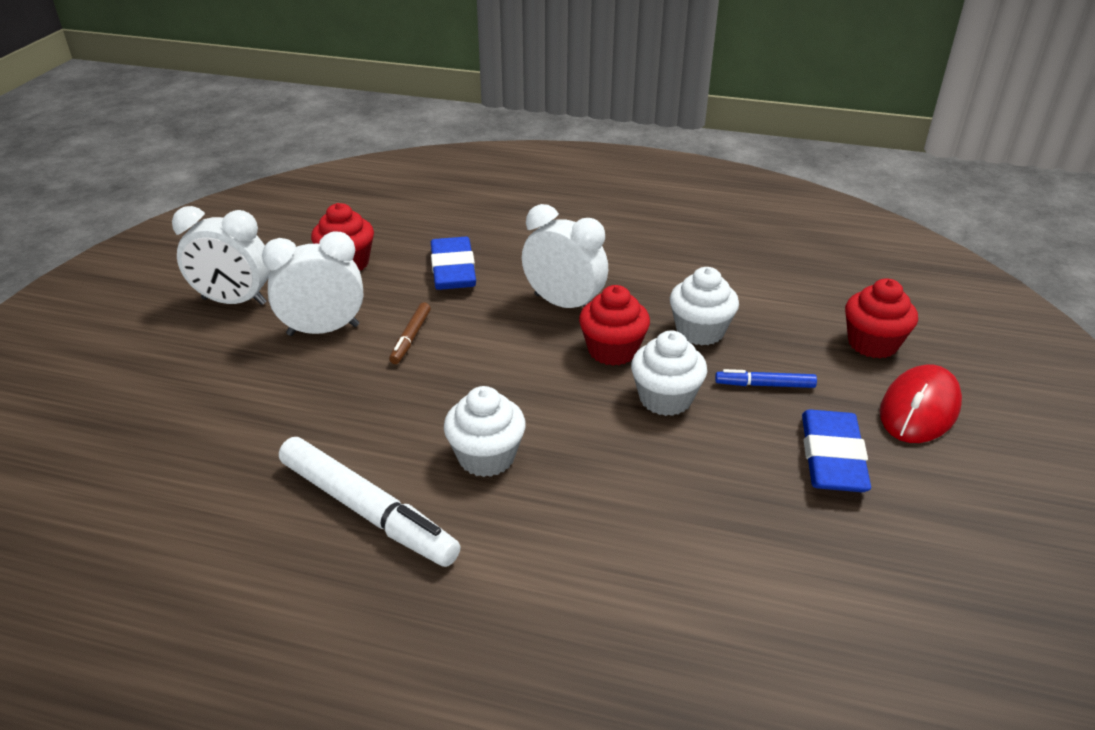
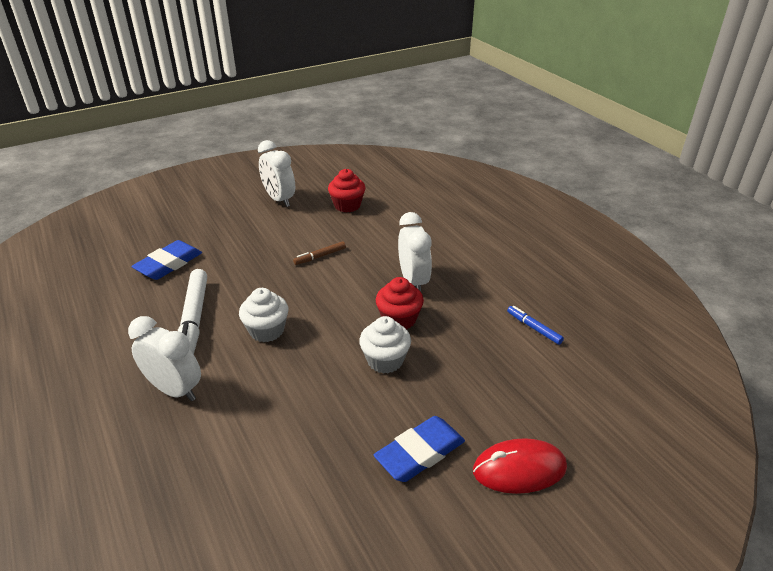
camera: 45 degrees right, 0 degrees up
(323, 330) = (292, 232): white clock -> white clock (174, 390)
(453, 269) = (388, 234): blue eraser -> blue eraser (169, 264)
(700, 331) = (461, 339): white cupcake -> none
(764, 385) = (448, 390): blue marker -> blue marker (534, 328)
(872, 344) = (556, 414): red cupcake -> none

